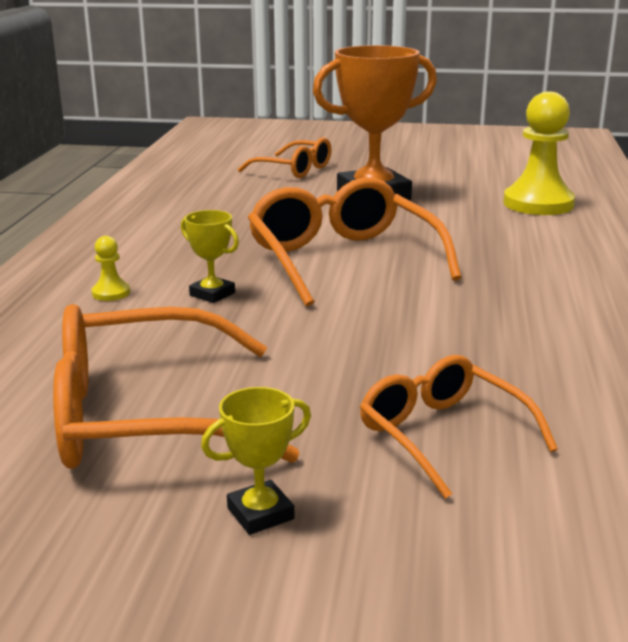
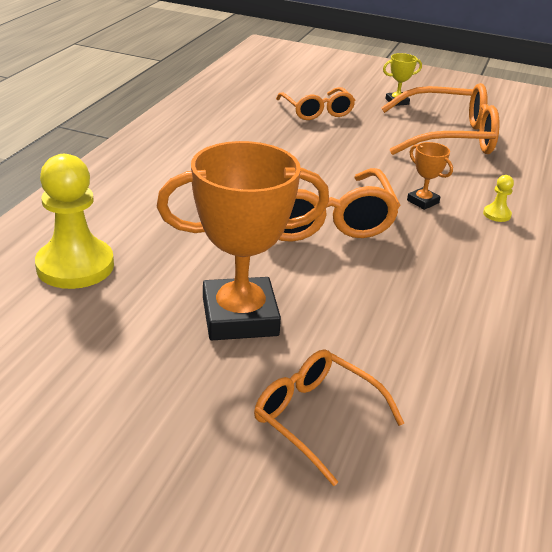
camera: 170 degrees left, 10 degrees up
(212, 294) = (422, 201): yellow trophy -> orange trophy

